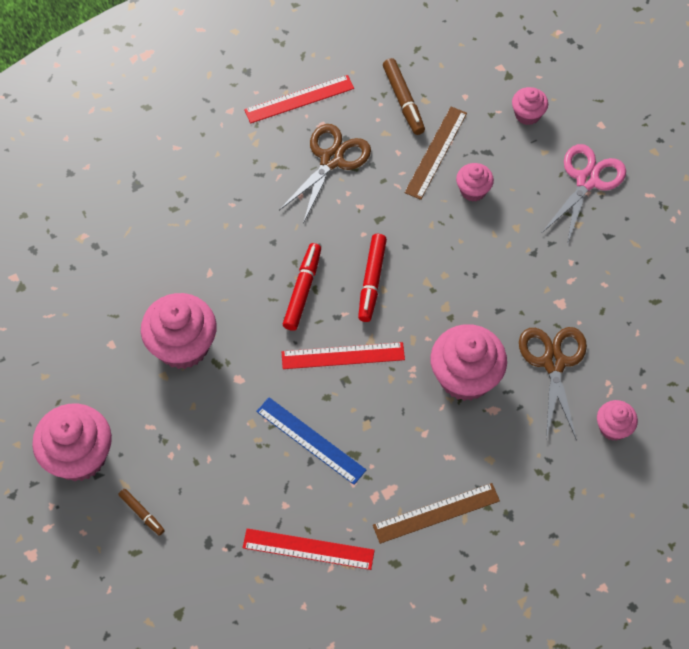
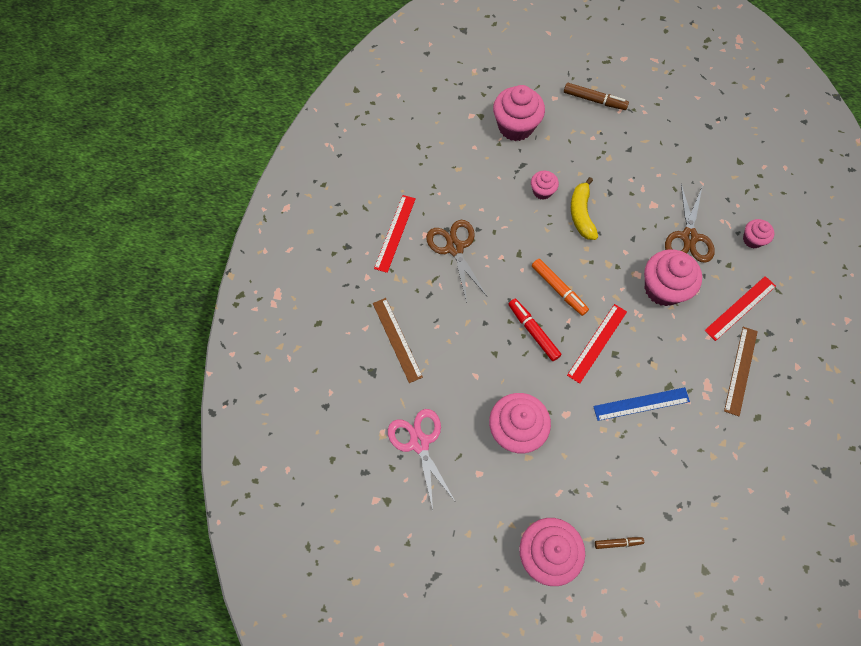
camera: 50 degrees left, 5 degrees up
(308, 549) = (714, 459): red ruler -> red ruler (740, 308)
(371, 281) = (558, 289): red marker -> orange marker
(403, 101) = (448, 180): brown marker -> brown marker (594, 100)
(436, 152) = (499, 190): brown ruler -> brown ruler (397, 339)
(481, 243) = (581, 214): none -> yellow banana
(527, 114) = (515, 126): pink cupcake -> pink cupcake, size x1.89
(553, 362) = (689, 237): brown scissors -> brown scissors turned 120 degrees counterclockwise
(587, 180) = (585, 132): pink scissors -> pink scissors (419, 443)

